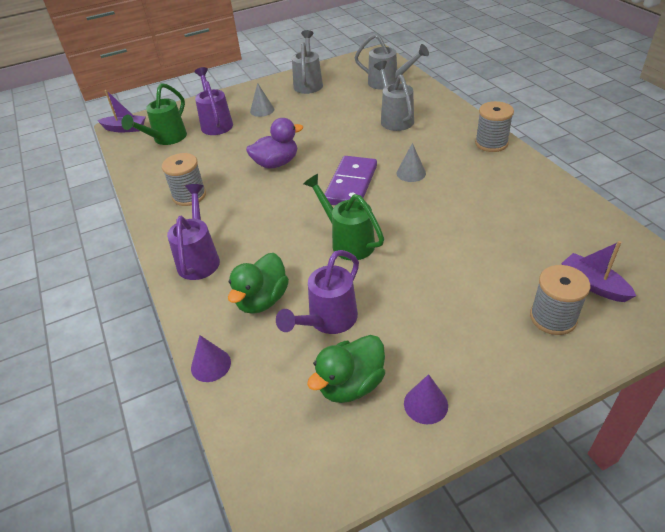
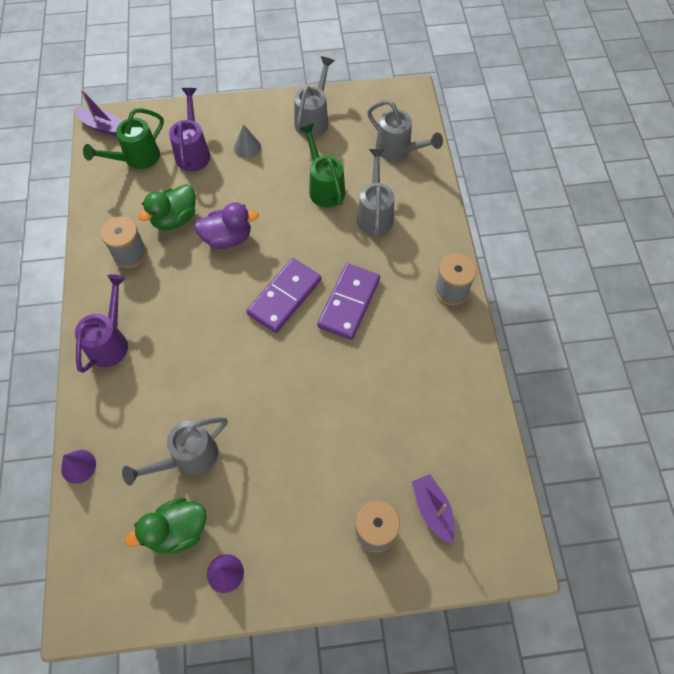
camera: 15 degrees right, 20 degrees up
(262, 300) = (145, 413): green duck -> green duck (175, 219)
(327, 321) = (188, 458): purple watering can -> grey watering can
(347, 241) = (247, 371): green watering can -> green watering can (324, 187)
(411, 173) = (349, 303): grey cone -> purple domino

